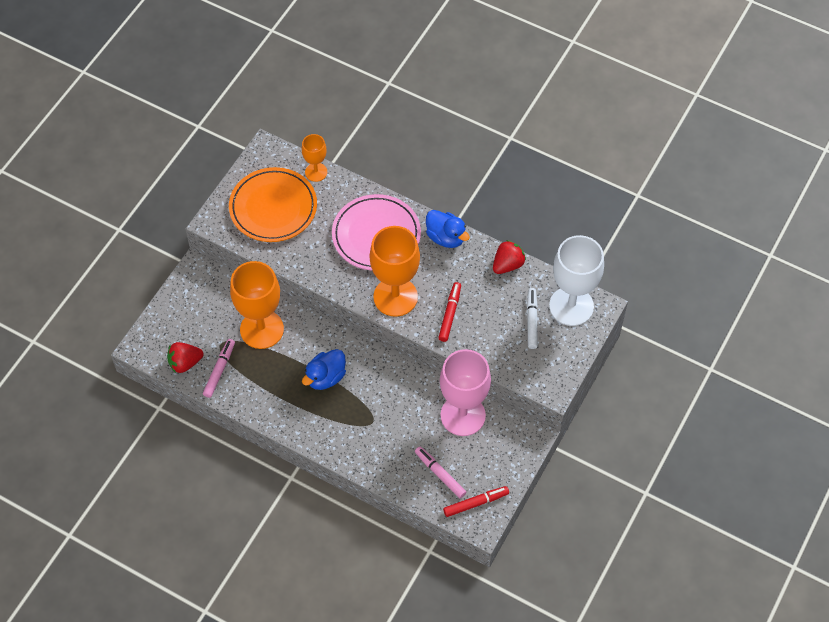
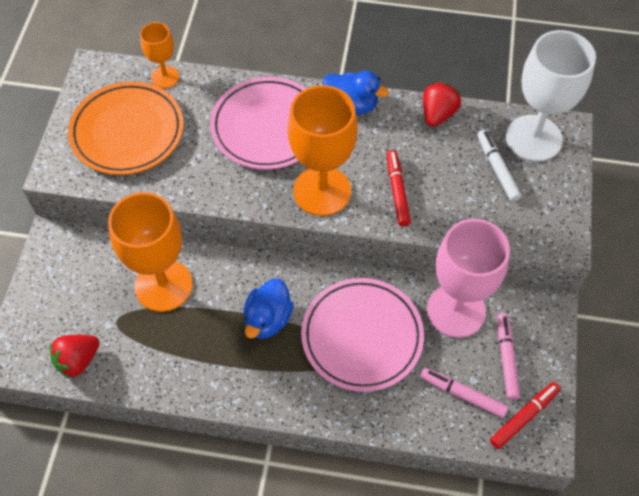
camera: 20 degrees left, 0 degrees up
(219, 370) = (127, 355): pink marker -> pink marker (506, 358)
(387, 411) = (362, 336): none -> pink plate

